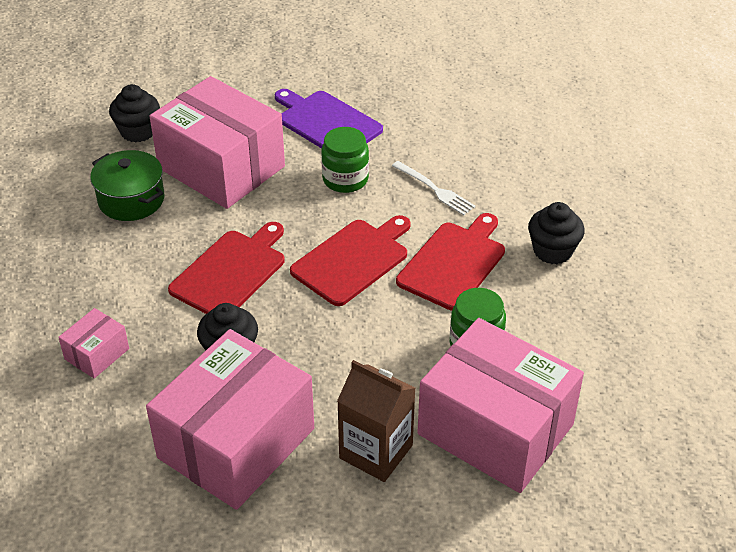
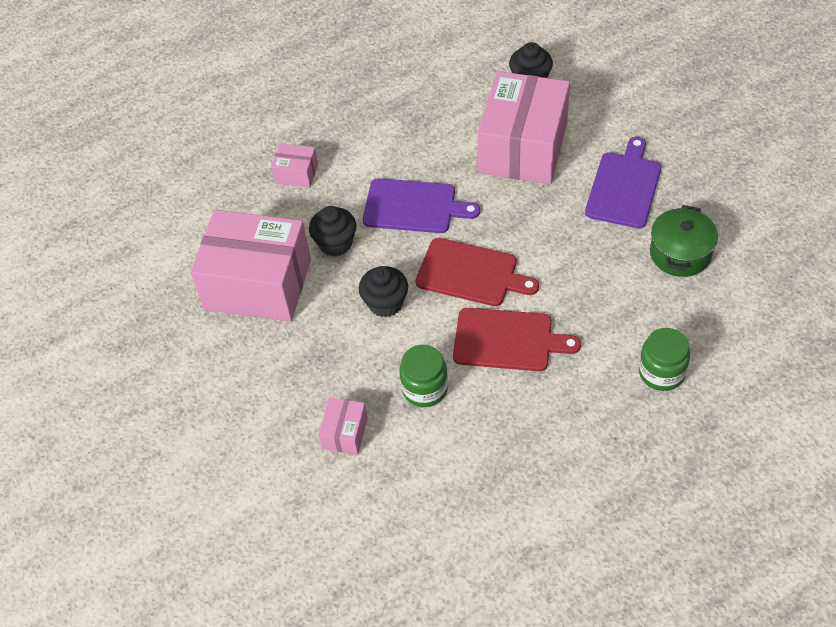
camera: 70 degrees right, 10 degrees up
(131, 200) = (453, 115): green pot -> green pot (680, 253)
(231, 272) = (414, 207): red cutting board -> purple cutting board
(345, 179) = (561, 229): green jar -> green jar (661, 372)
(376, 451) = (288, 366): brown carton -> none
(435, 190) = (589, 294): white fork -> none
(495, 429) = (344, 433): pink box -> pink box, size x0.43
(552, 251) = (566, 405): black cupcake -> black cupcake (385, 303)

